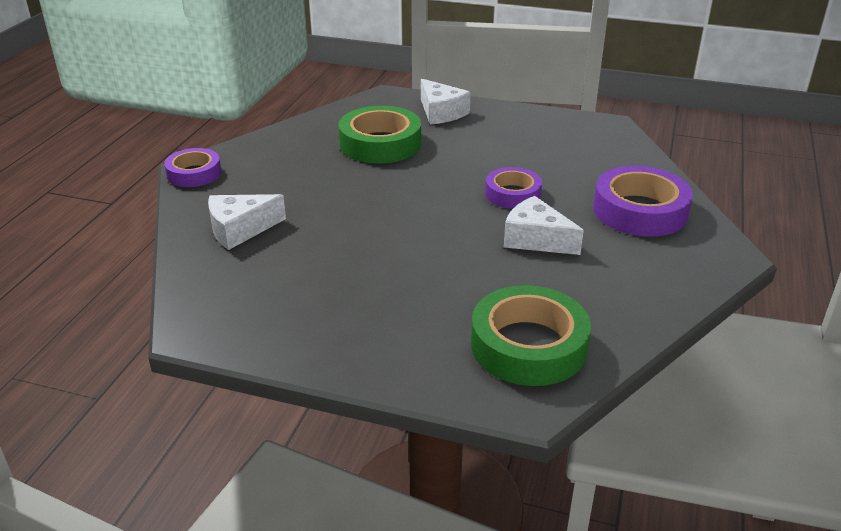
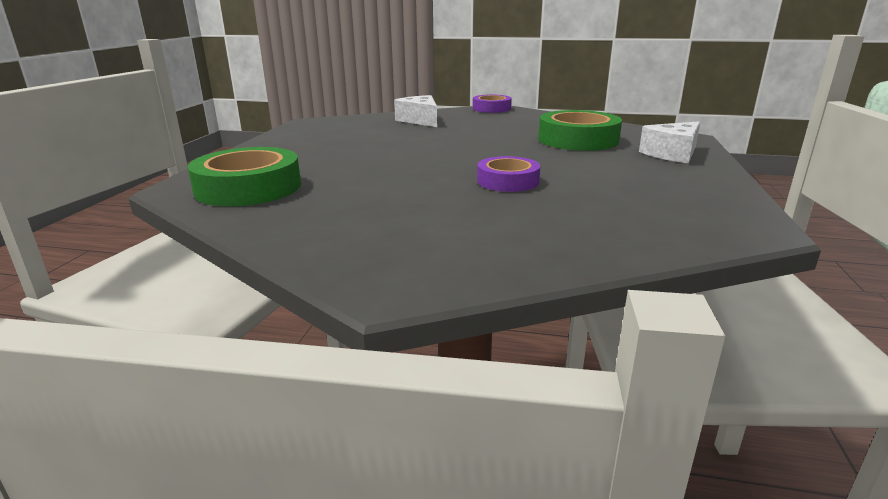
camera: 85 degrees right, 10 degrees down
(536, 239) = (418, 190): white cheese -> none
(640, 210) = (497, 237): purple tape -> none

